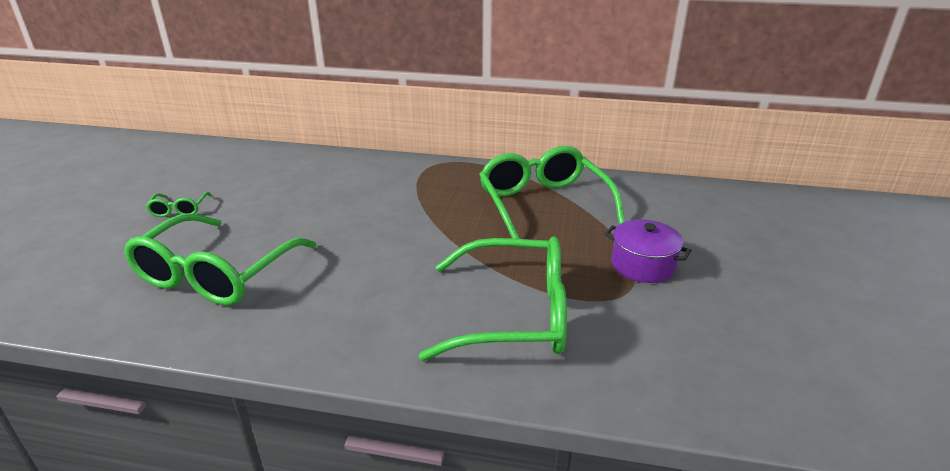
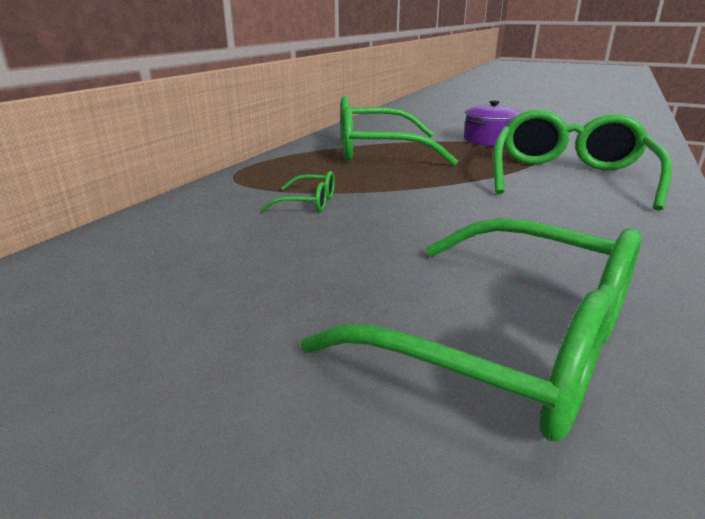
camera: 75 degrees left, 5 degrees down
(179, 210) = (171, 428): green glasses -> green glasses (309, 203)

